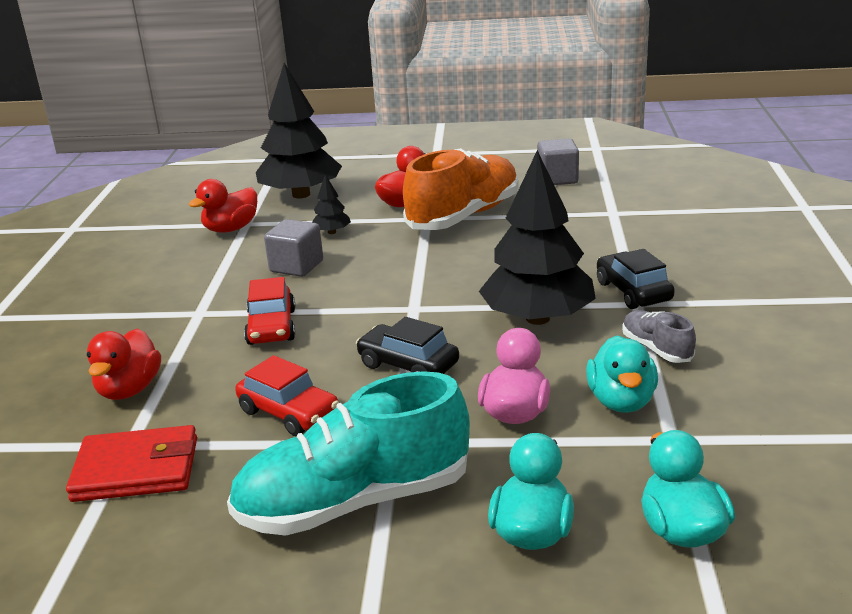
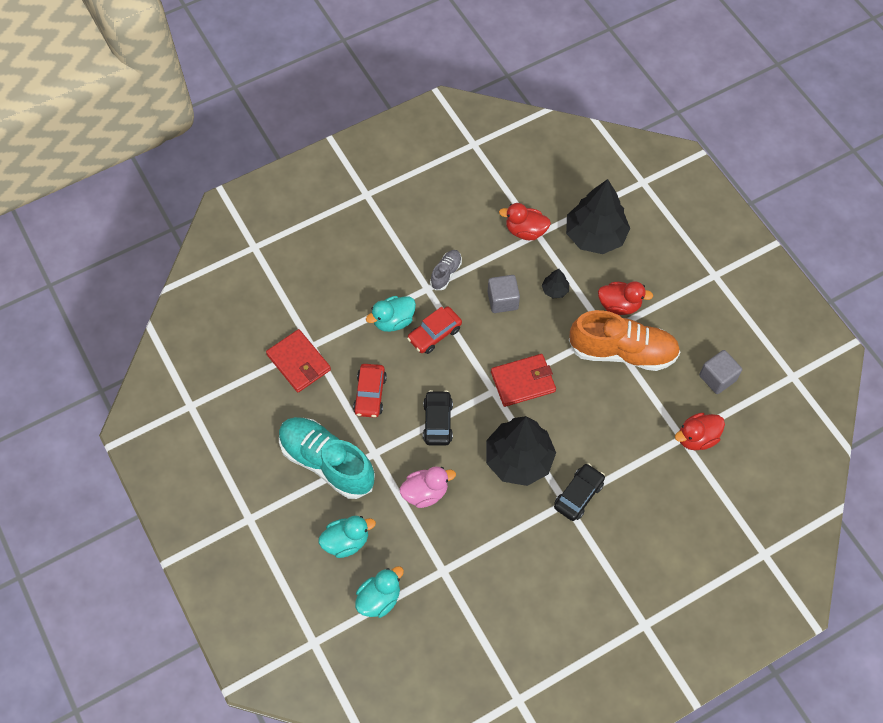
camera: 55 degrees right, 35 degrees up
(129, 390) = (347, 312): red duck -> red duck (696, 438)
(426, 284) = (523, 382): none -> red wallet
(621, 401) = (462, 536): turquoise duck -> turquoise duck (393, 321)
(656, 349) = (521, 532): grey shoe -> grey shoe (446, 273)

